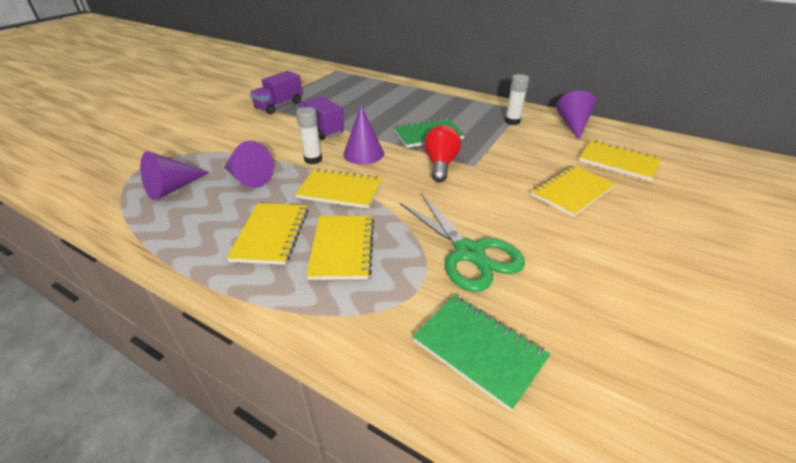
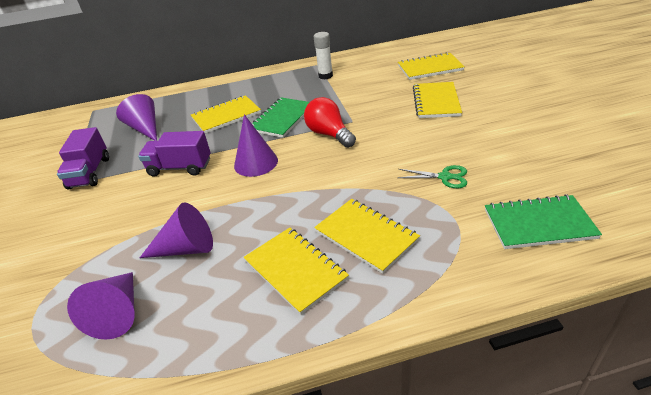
camera: 40 degrees left, 0 degrees up
(313, 159) = (220, 194): white glue stick -> none
(340, 190) = (288, 201): yellow notebook -> yellow notebook (226, 116)
(469, 253) = (445, 177): green scissors -> green scissors, size x0.50
(573, 125) = (368, 58): purple cone -> purple cone (145, 129)

